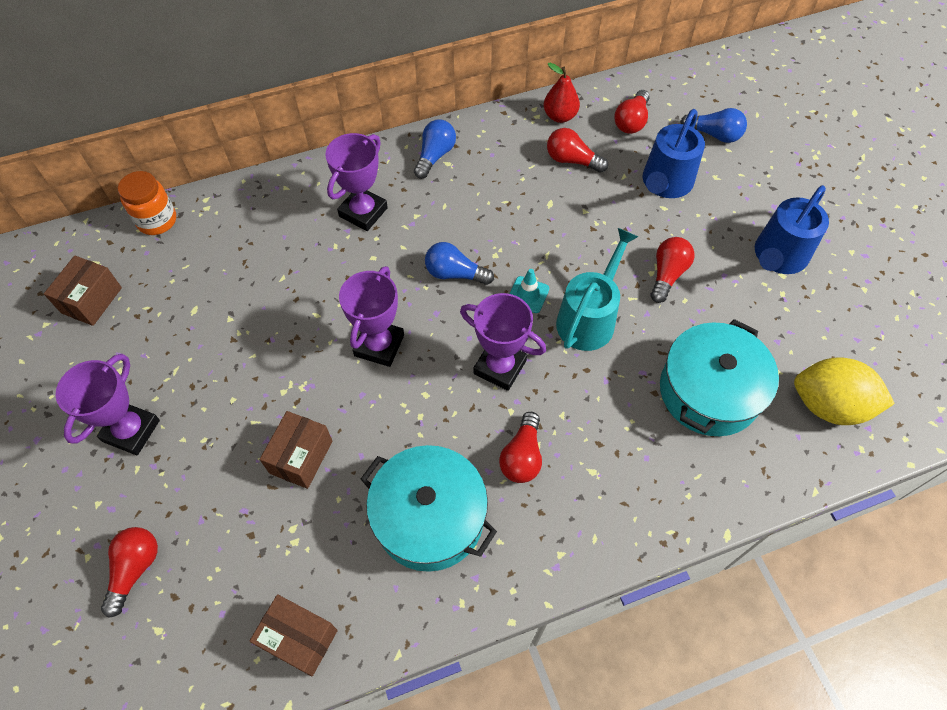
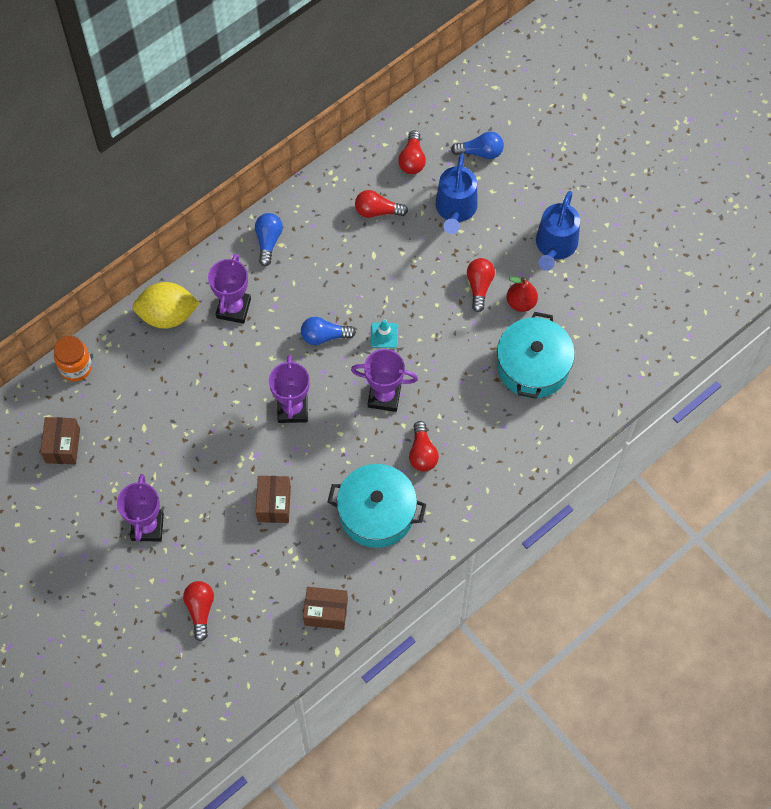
camera: 20 degrees left, 5 degrees up
(560, 116) = (354, 173): red pear -> red pear (521, 302)
(589, 318) = (434, 339): turquoise watering can -> none
(829, 405) = (615, 349): yellow lemon -> yellow lemon (168, 315)

